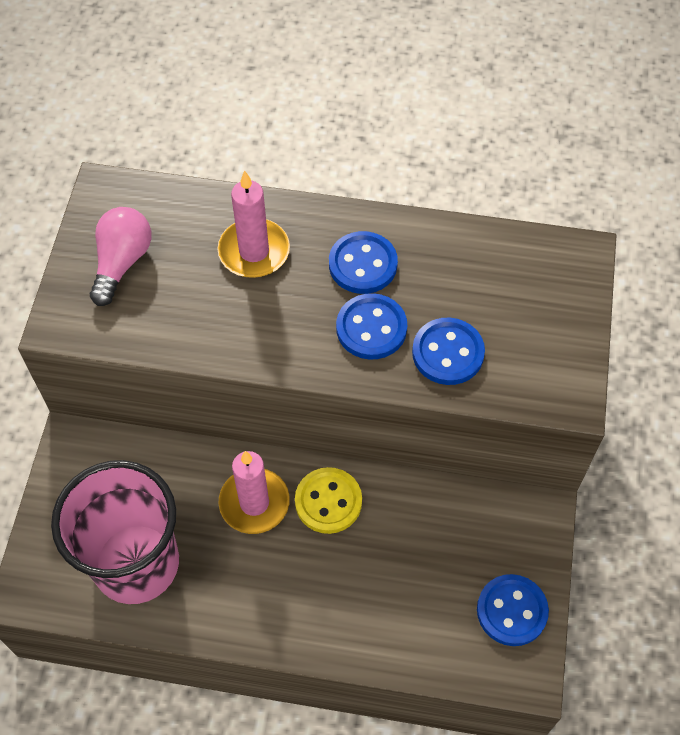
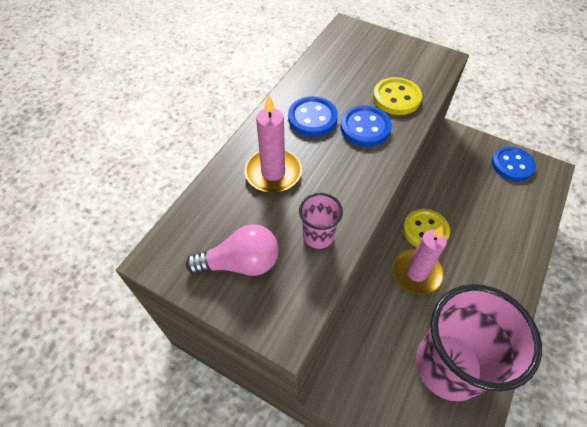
camera: 70 degrees left, 5 degrees down
(122, 262) = (241, 263): pink light bulb -> pink light bulb turned 135 degrees clockwise
(180, 322) = (318, 236): none -> pink cup
(448, 353) = (396, 98): blue button -> yellow button

